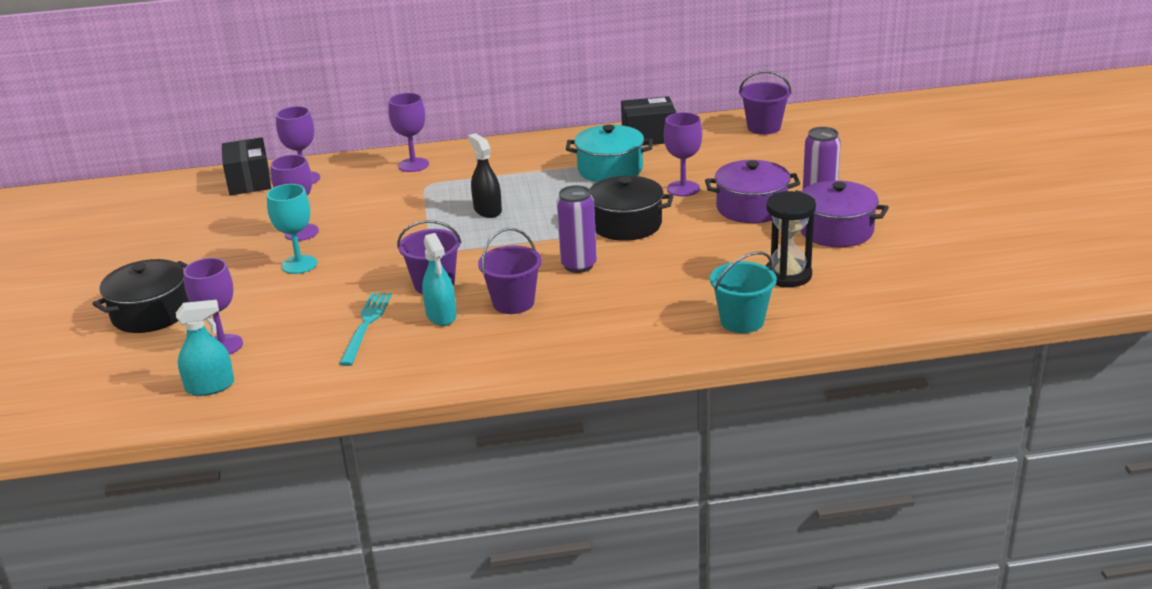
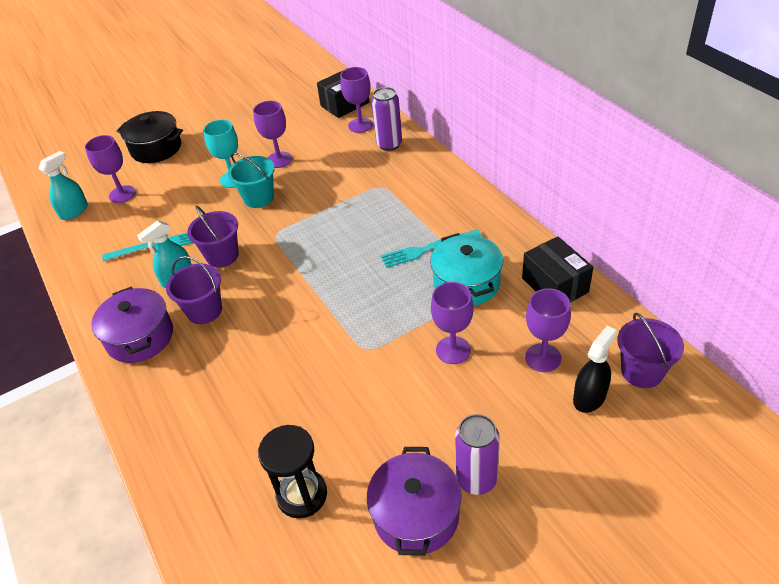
camera: 70 degrees right, 15 degrees up
(210, 386) = (74, 211): turquoise spray bottle -> turquoise spray bottle turned 105 degrees counterclockwise
(413, 165) = (411, 165): purple goblet -> purple goblet (543, 358)
(487, 210) = (351, 236): black spray bottle -> black spray bottle (589, 397)
(547, 178) = (427, 249): none -> turquoise fork
(578, 265) = (275, 328): purple can -> purple can (389, 144)
(626, 224) = (361, 333): black pot -> none
(742, 321) = (204, 481): turquoise bucket -> turquoise bucket (258, 198)
(751, 208) = (436, 420): purple pot -> purple pot (140, 337)

